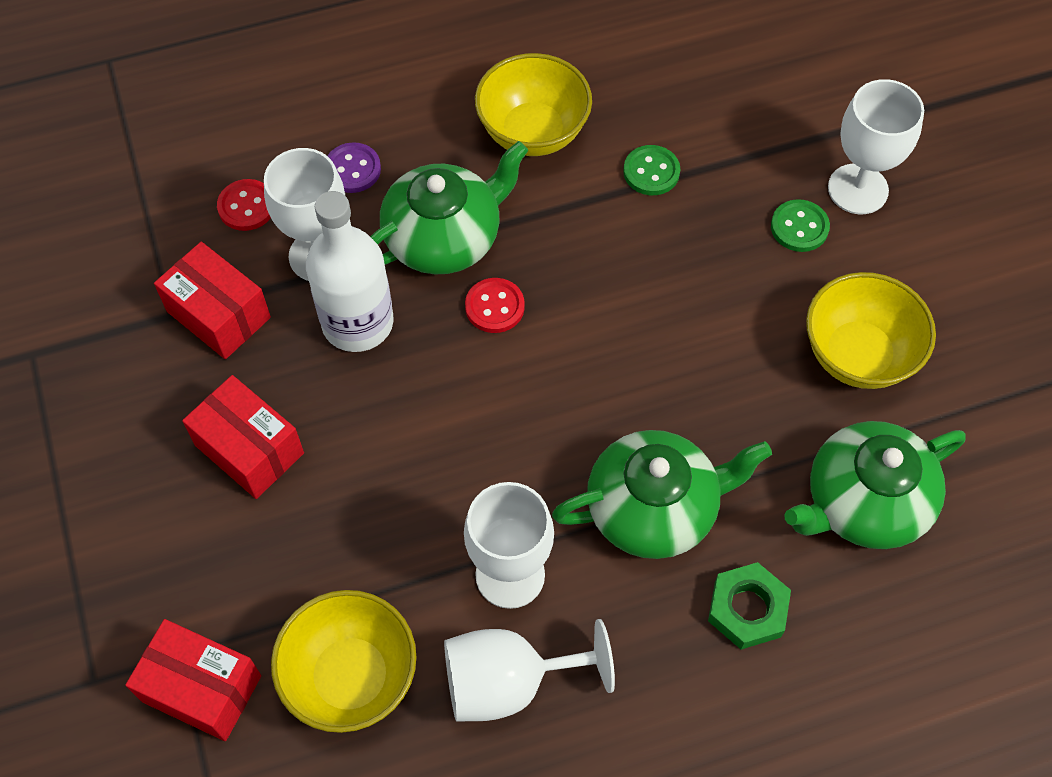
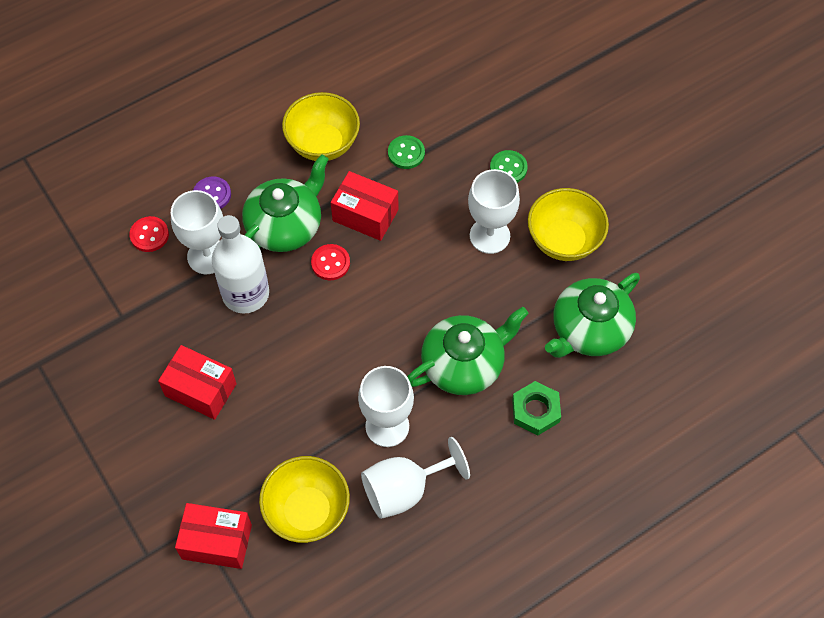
camera: 15 degrees left, 0 degrees up
(218, 315) = (153, 309): red box -> red box (365, 215)
(858, 189) = (538, 135): white goblet -> white goblet (489, 236)

